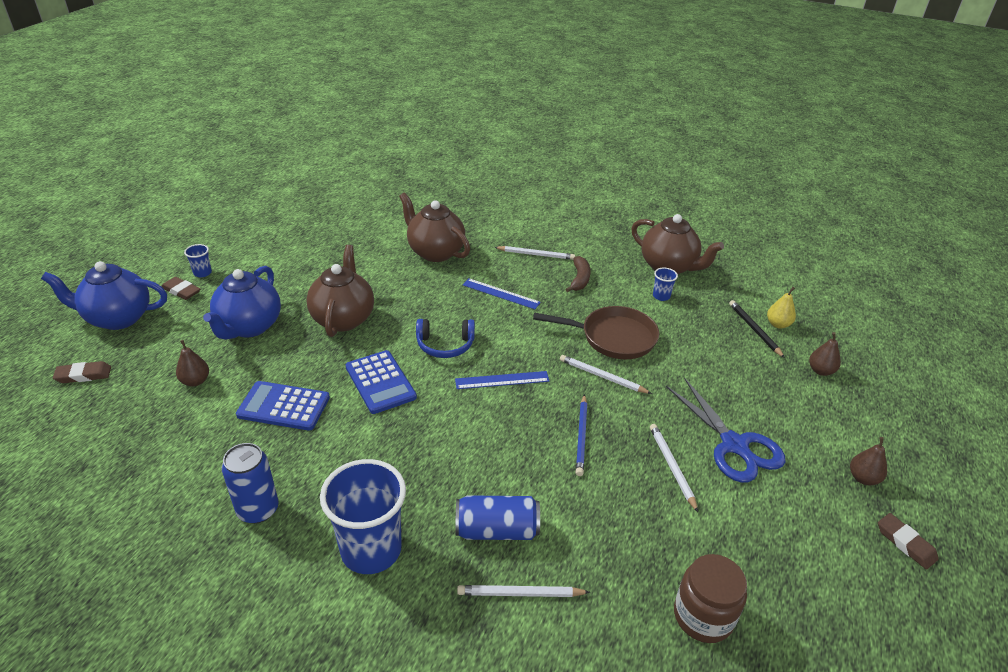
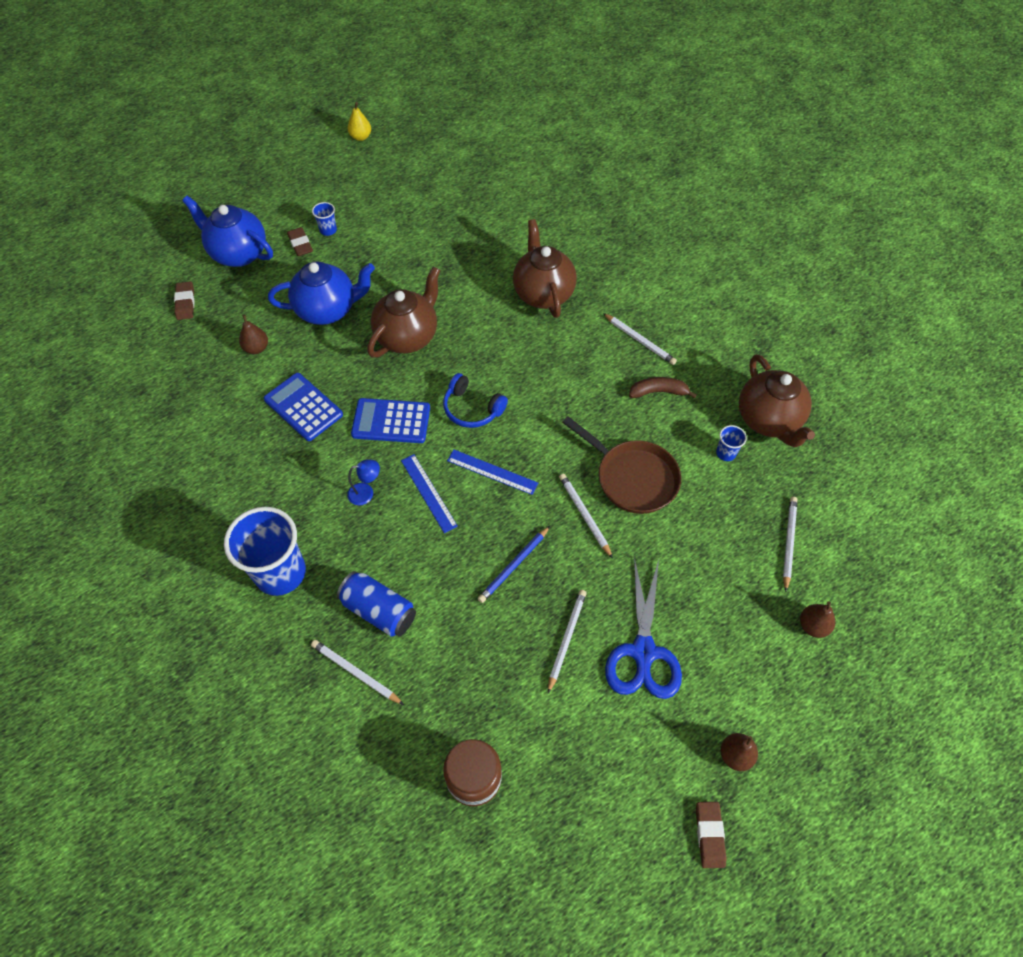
camera: 35 degrees right, 20 degrees up
(83, 375) = (185, 303): brown eraser -> brown eraser turned 60 degrees clockwise
(249, 327) = (328, 310): blue teapot -> blue teapot turned 150 degrees counterclockwise
(258, 510) = (228, 493): blue can -> none
(380, 382) = (391, 421): blue calculator -> blue calculator turned 90 degrees clockwise
(403, 444) = (366, 493): none -> blue lamp
(501, 294) = (566, 374): blue ruler -> blue ruler (428, 493)
(579, 279) = (658, 392): brown banana -> brown banana turned 135 degrees counterclockwise
(754, 330) = (788, 542): black pencil -> white pencil
(778, 324) = (822, 549): yellow pear -> yellow pear (361, 137)

